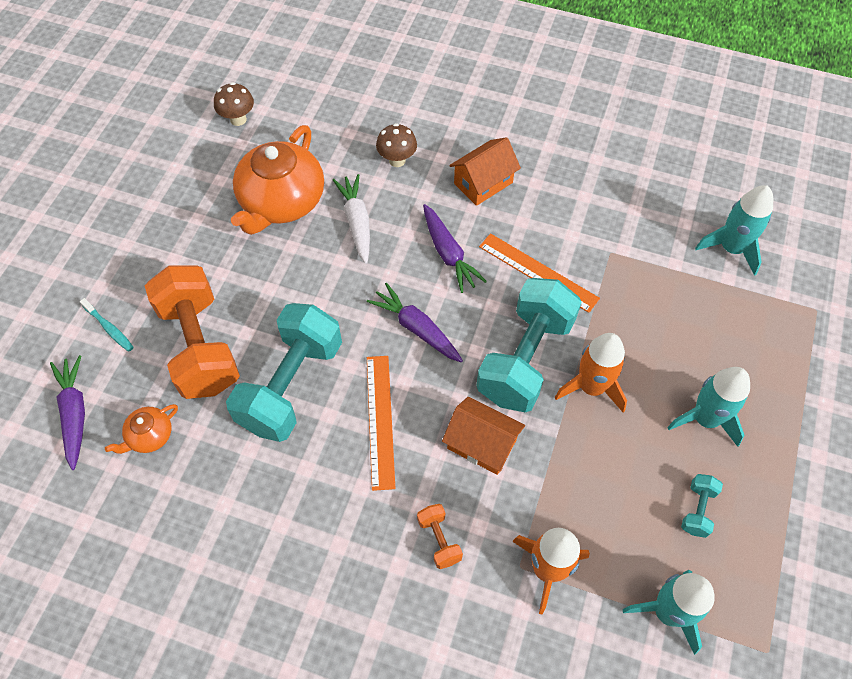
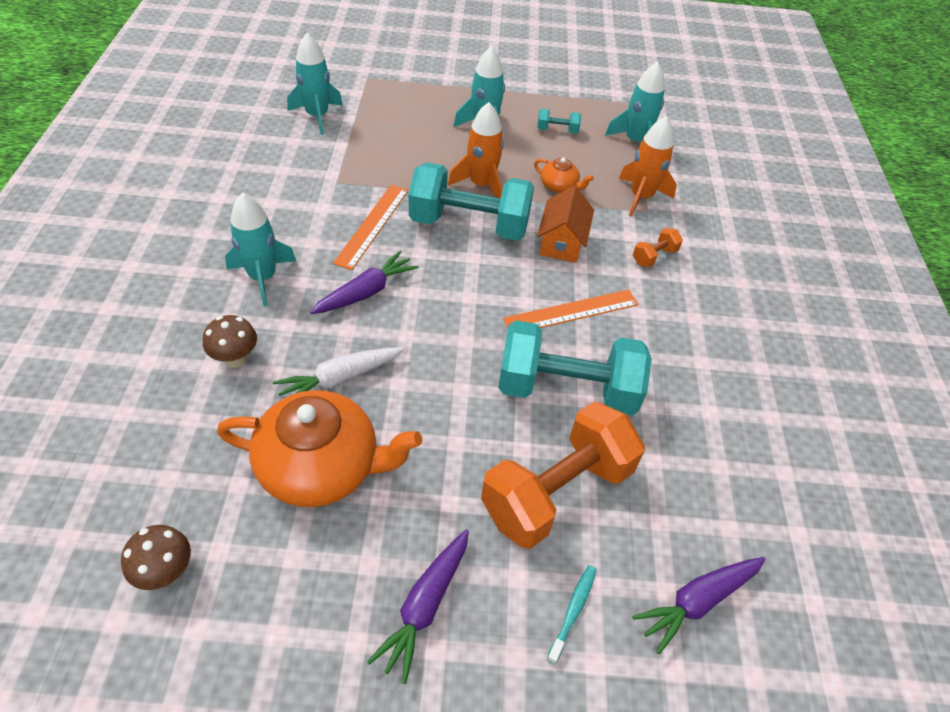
camera: 110 degrees left, 10 degrees down
(150, 436) = (681, 504): orange teapot -> orange teapot (559, 186)
(416, 328) = (464, 302): purple carrot -> purple carrot (425, 606)
(483, 183) = (263, 277): orange house -> turquoise rocket

